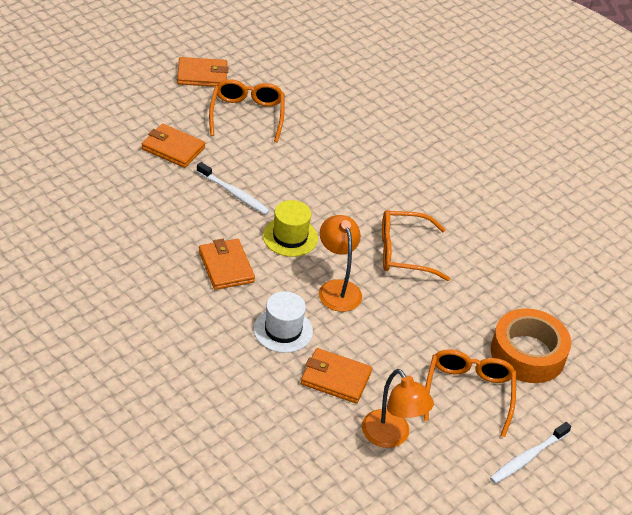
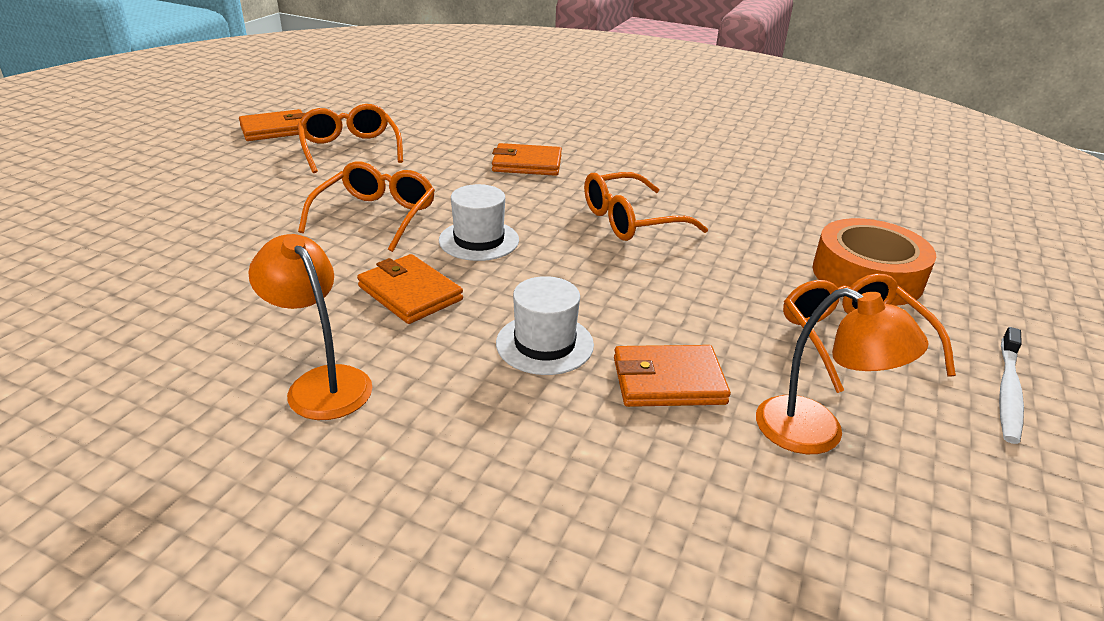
camera: 20 degrees left, 10 degrees down
(173, 148) = (266, 194): orange wallet -> orange wallet (527, 164)
(234, 193) = (375, 217): white toothbrush -> orange glasses
(290, 237) = (479, 240): yellow hat -> white hat
(337, 288) = (581, 275): orange lamp -> orange lamp (322, 383)

